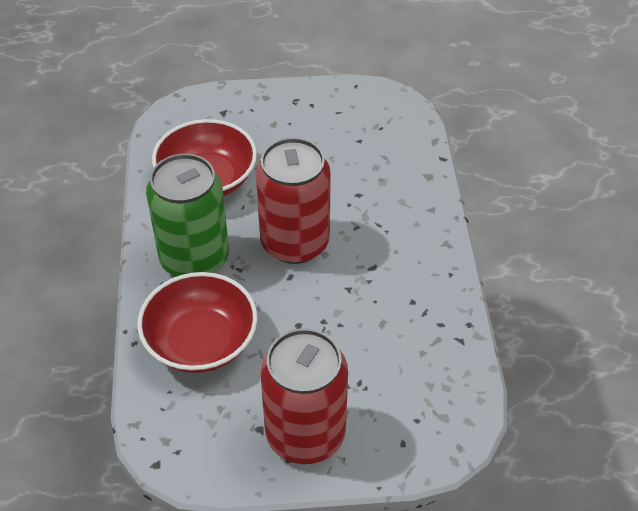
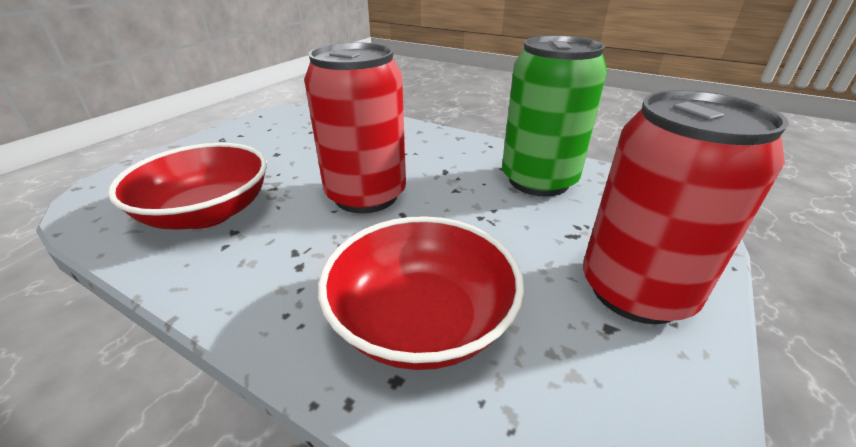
camera: 55 degrees left, 15 degrees down
(194, 259) = (290, 268): green can -> green can (538, 180)

